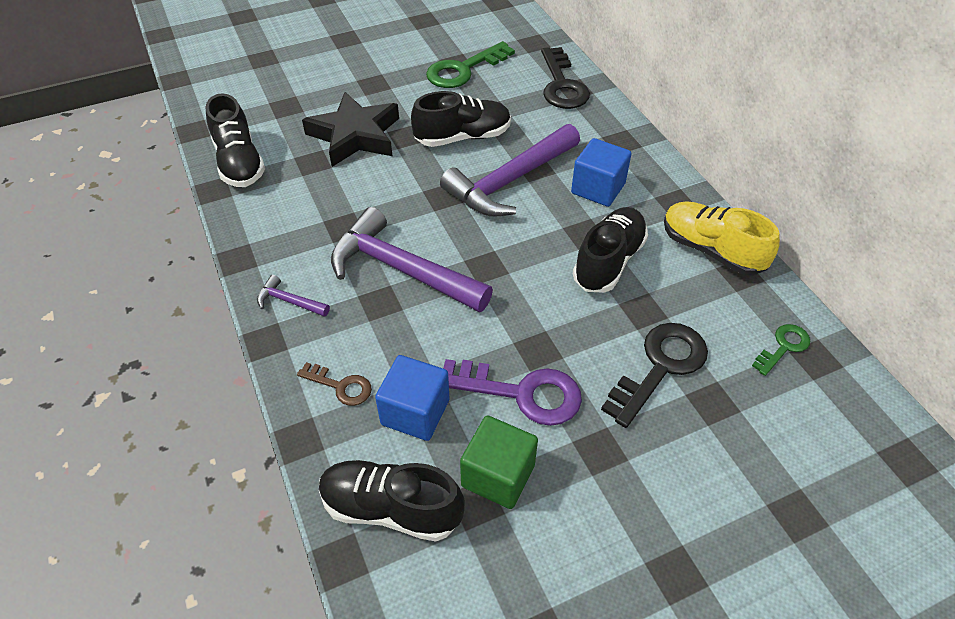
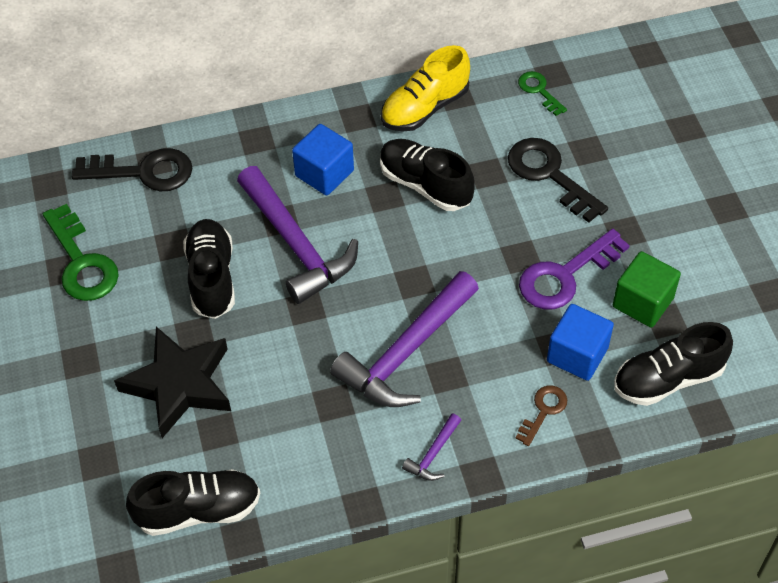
camera: 80 degrees left, 5 degrees up
(391, 509) = (668, 379): black shoe -> black shoe turned 45 degrees clockwise
(521, 393) = (565, 275): purple key -> purple key turned 150 degrees counterclockwise

